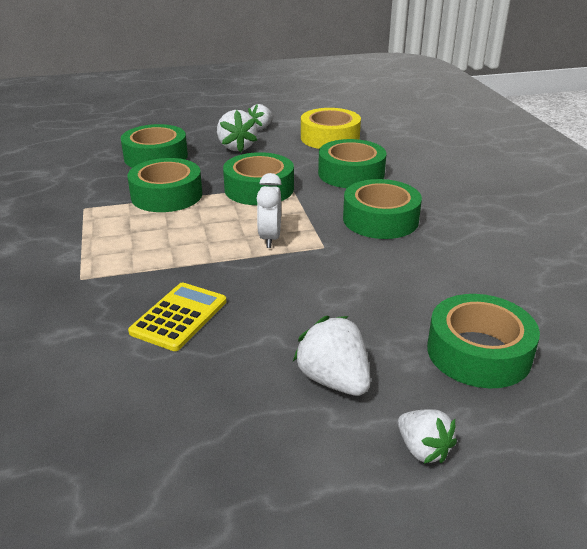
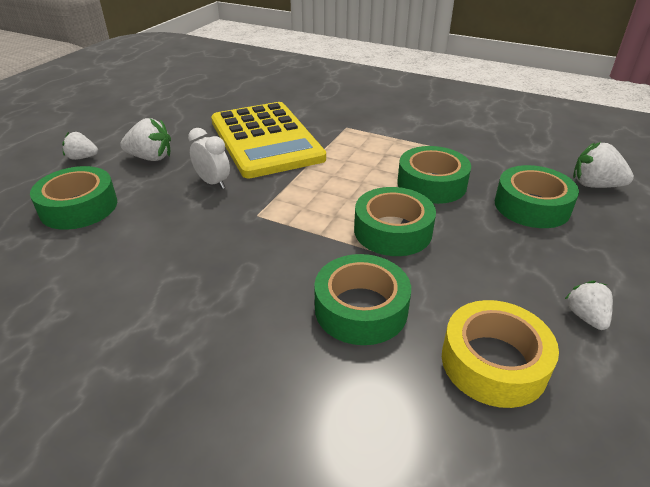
camera: 130 degrees right, 5 degrees up
(179, 317) = (265, 140): yellow calculator -> yellow calculator, size x2.19
(237, 147) = (520, 264): white strawberry -> white strawberry (595, 185)
(270, 238) = (301, 198): white clock -> white clock (213, 183)
(380, 219) = (250, 266): green tape -> none

